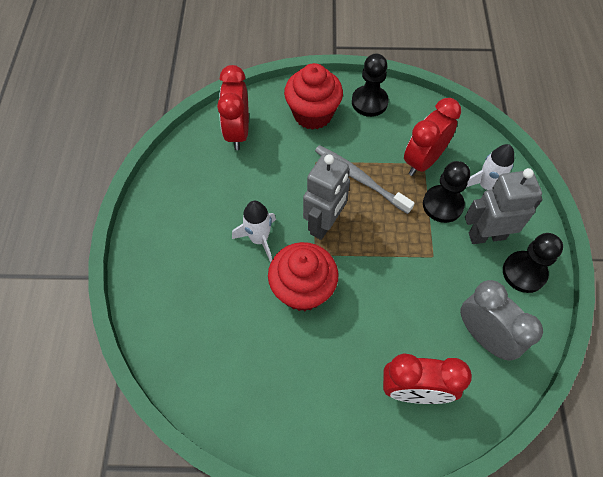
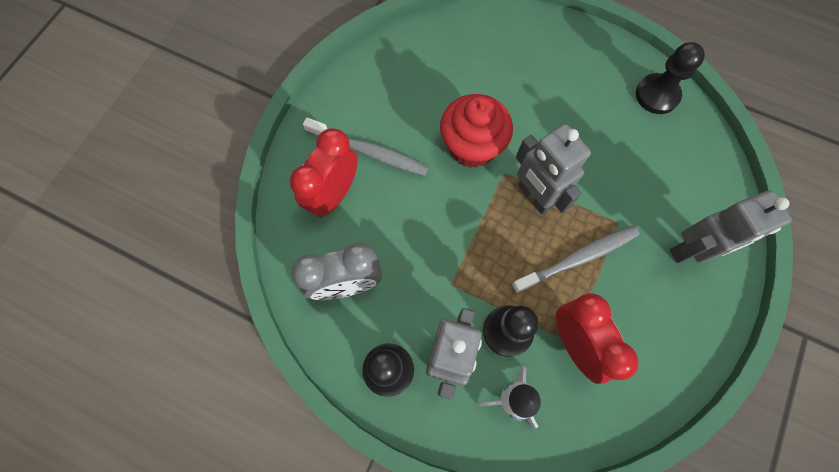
camera: 115 degrees right, 10 degrees up
(238, 132) = (687, 160): red clock -> none
(259, 239) = (542, 131): white rocket -> none
(313, 114) = (690, 250): red cupcake -> grey robot
(354, 379) = (369, 151): none -> grey toothbrush
(369, 102) = (689, 326): black pawn -> black pawn (657, 95)

